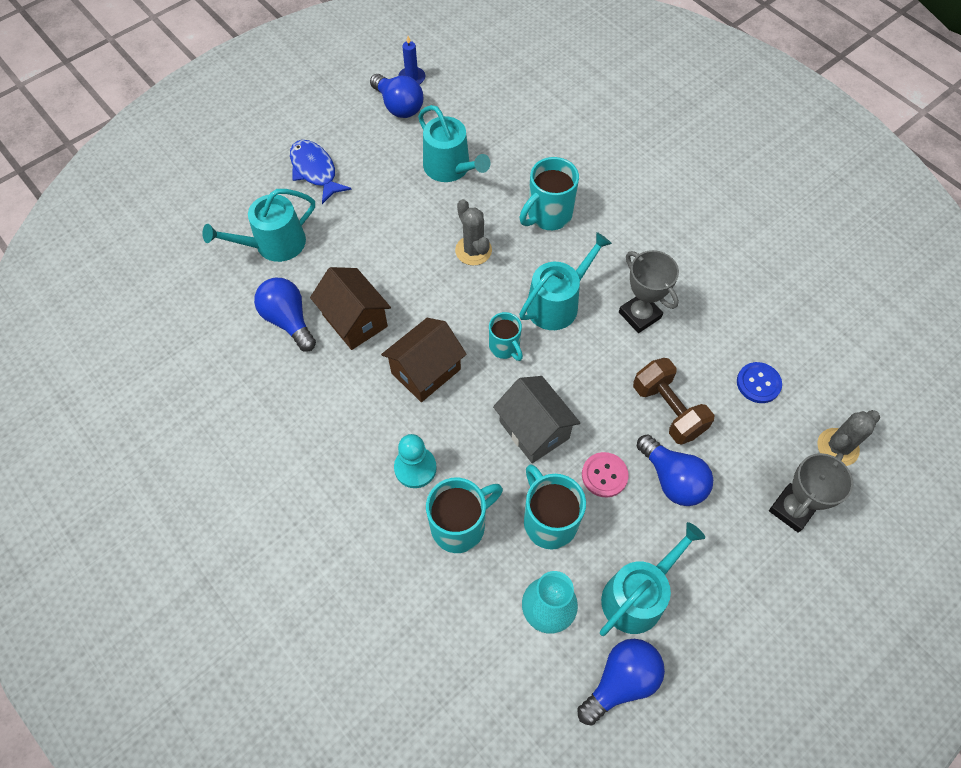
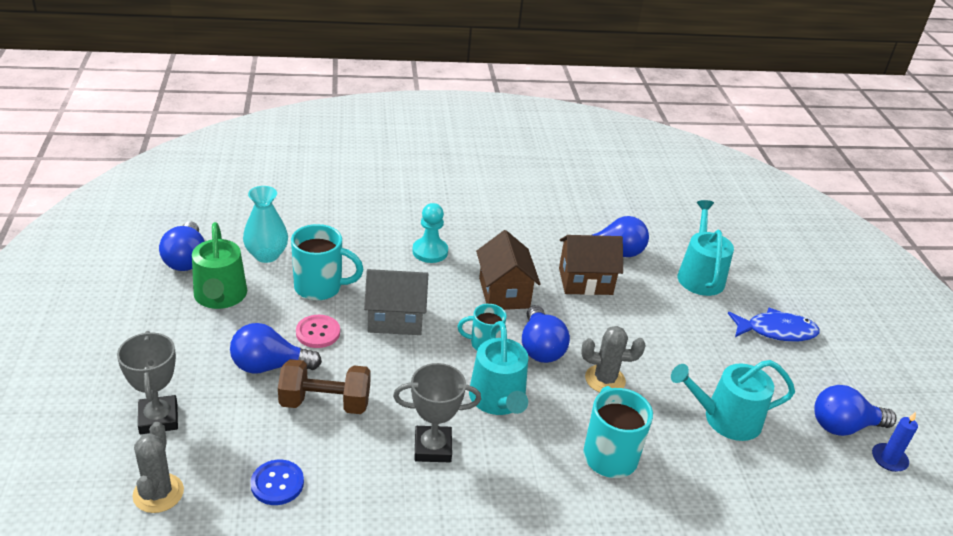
camera: 120 degrees right, 25 degrees down
(460, 525) = (366, 250): turquoise mug -> none
(474, 308) = (540, 348): none -> blue light bulb
(638, 595) = (220, 296): turquoise watering can -> green watering can

